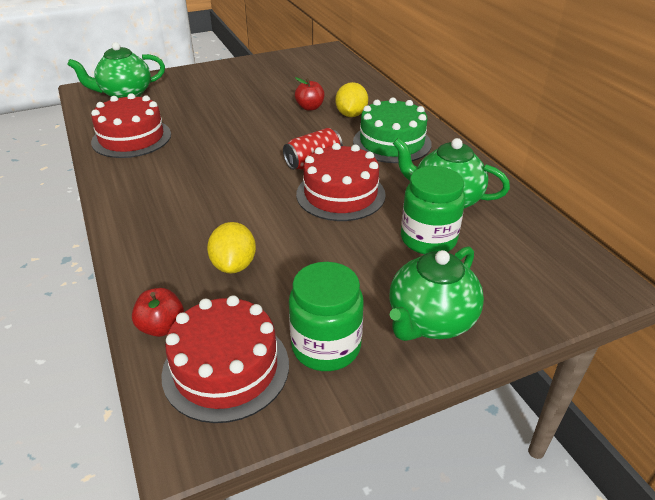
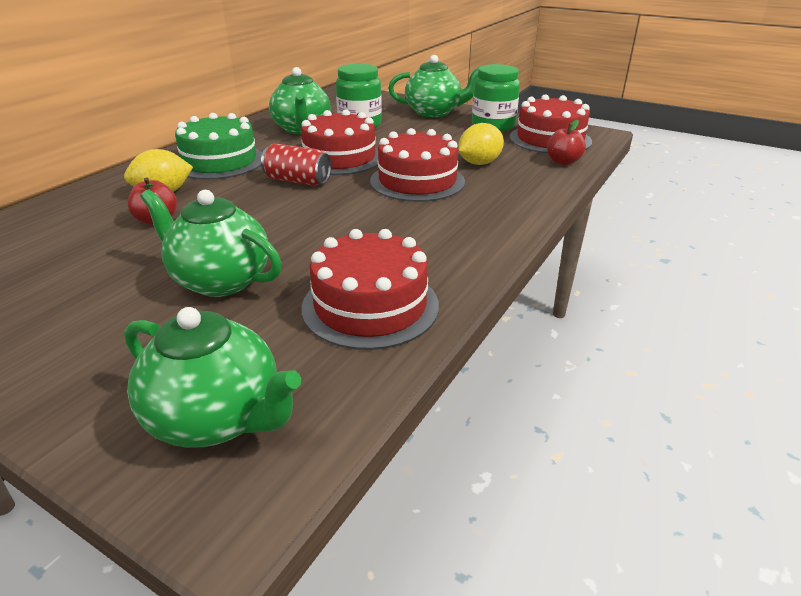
camera: 125 degrees left, 5 degrees down
(215, 111) = (220, 280): none -> green teapot
(243, 212) = (417, 181): none -> red cake

